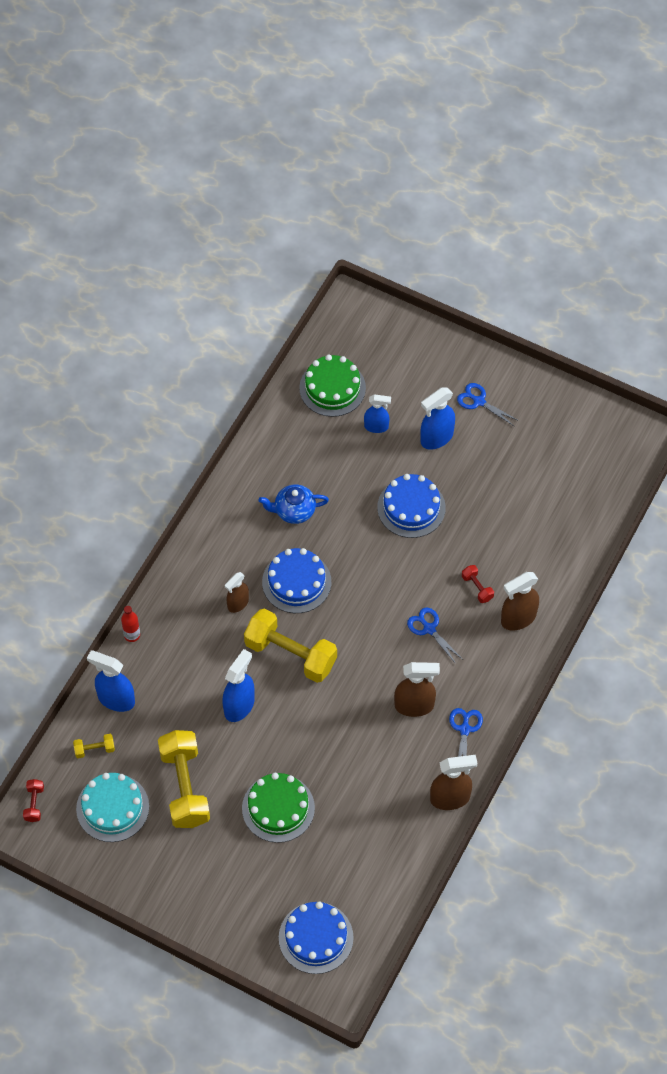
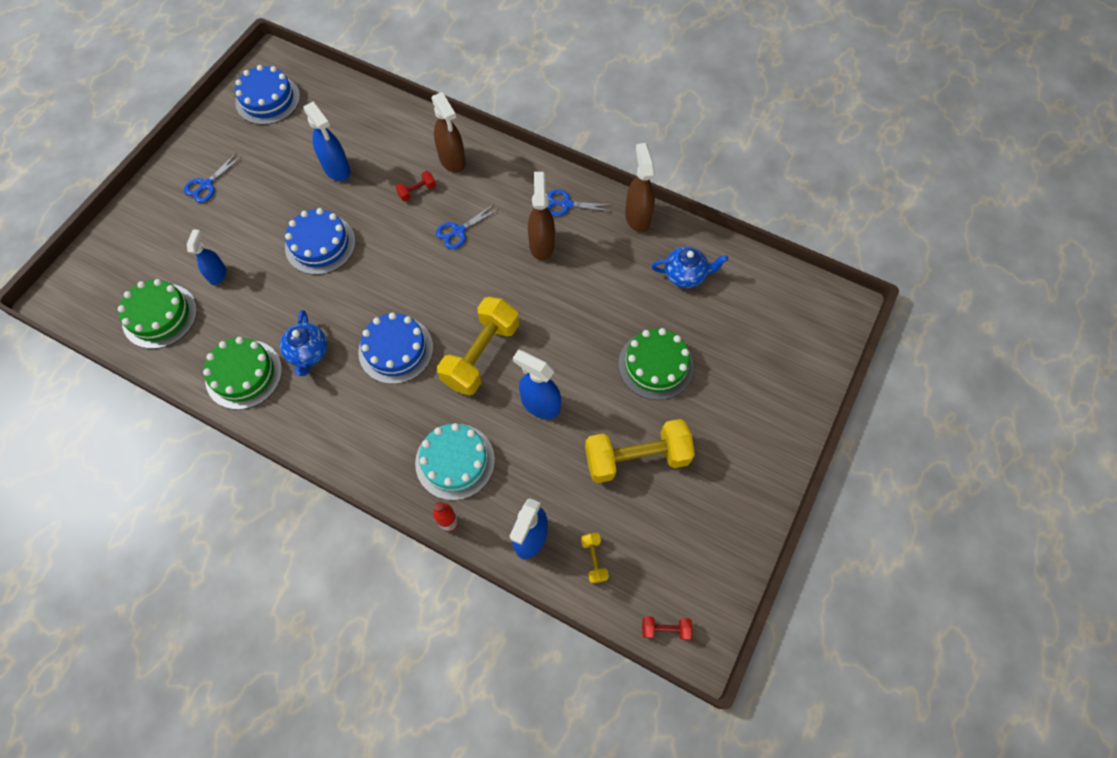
camera: 90 degrees left, 5 degrees up
(112, 807) = (664, 535): turquoise cake -> turquoise cake (455, 461)
(238, 603) = (417, 408): brown spray bottle -> none
(273, 462) = (244, 374): none -> green cake
(316, 937) = (789, 330): blue cake -> blue cake (268, 100)
(380, 841) = (685, 275): none -> blue teapot
(436, 438) = (242, 221): blue spray bottle -> blue spray bottle (337, 169)

